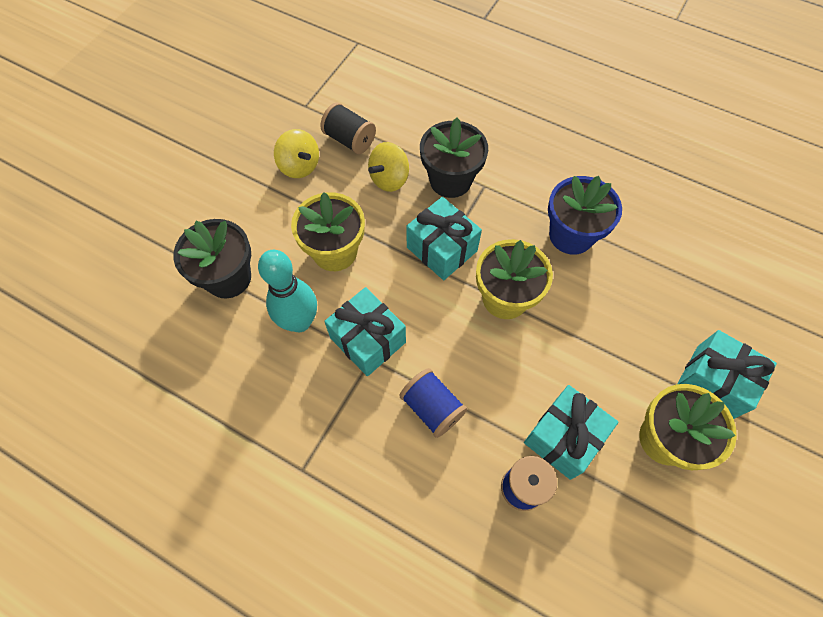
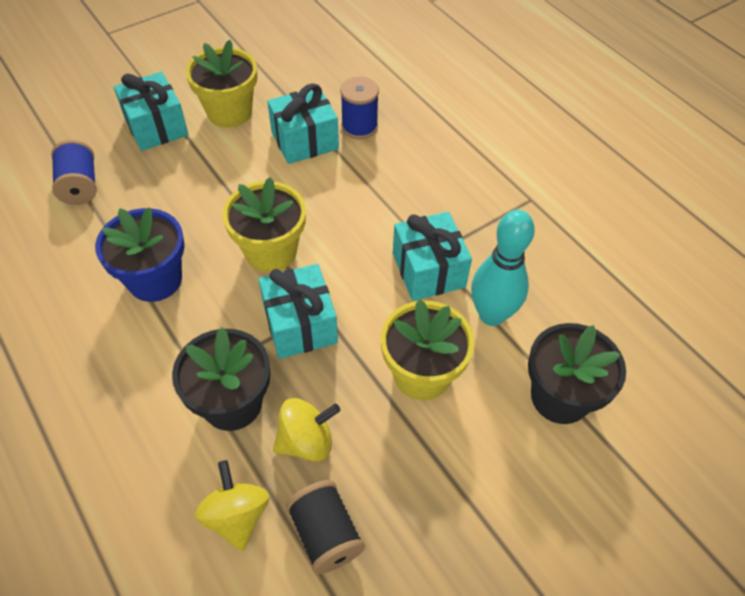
camera: 155 degrees left, 10 degrees down
(299, 166) = (417, 521): yellow spinning top -> yellow spinning top (237, 516)
(432, 407) = (398, 197): blue spool -> blue spool (80, 186)

